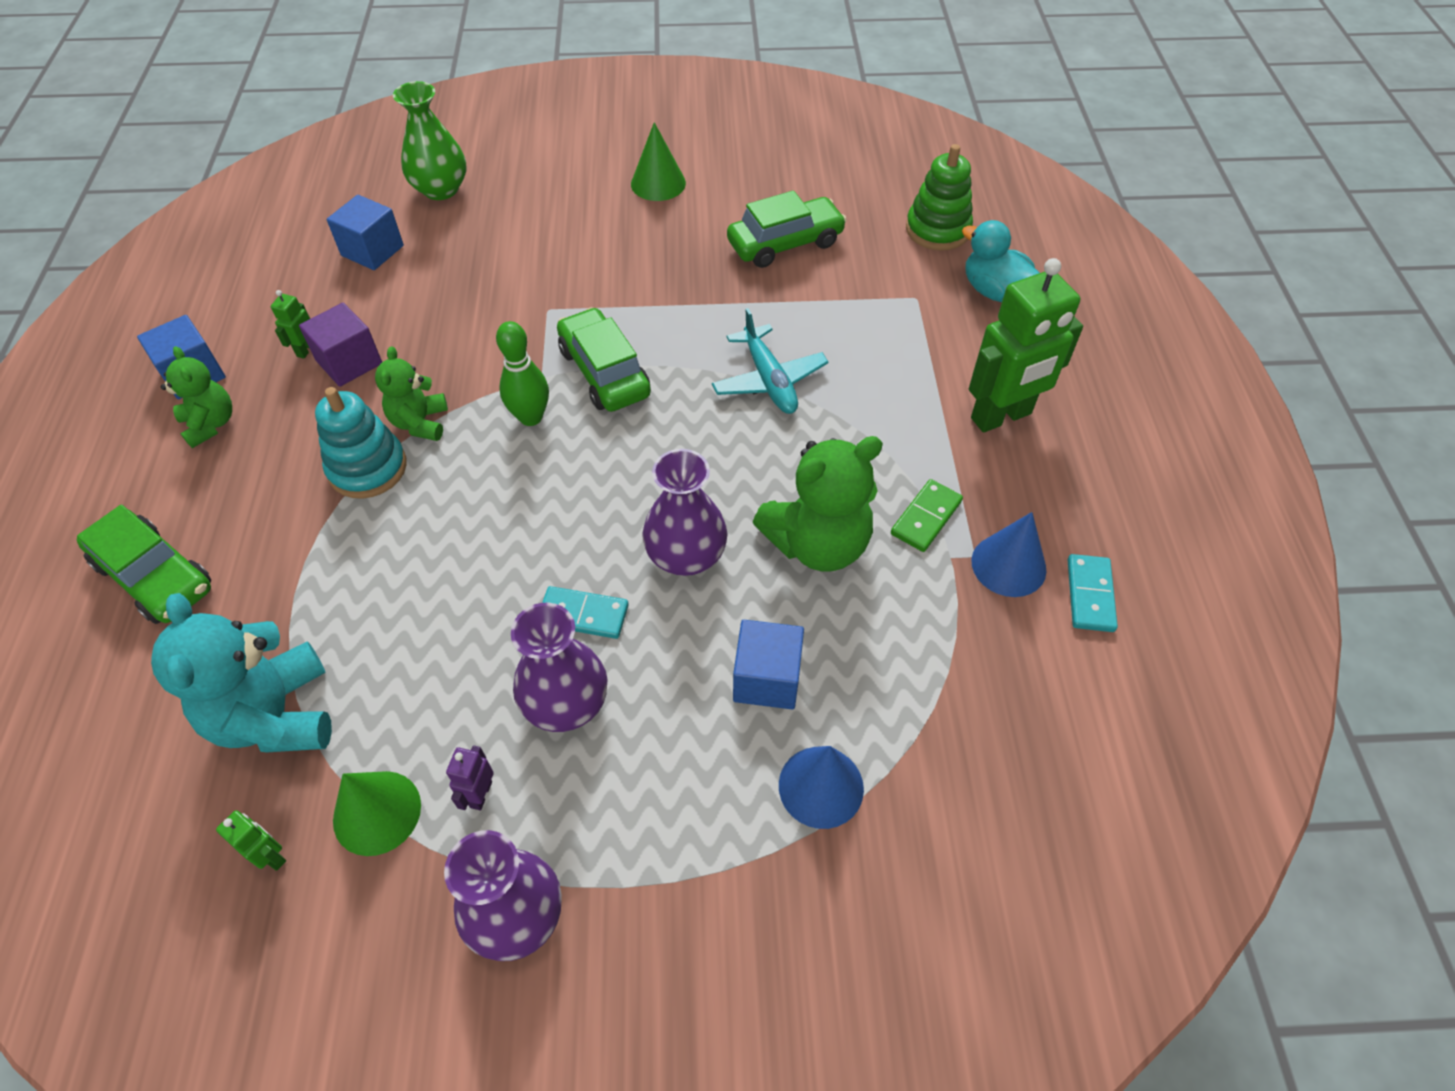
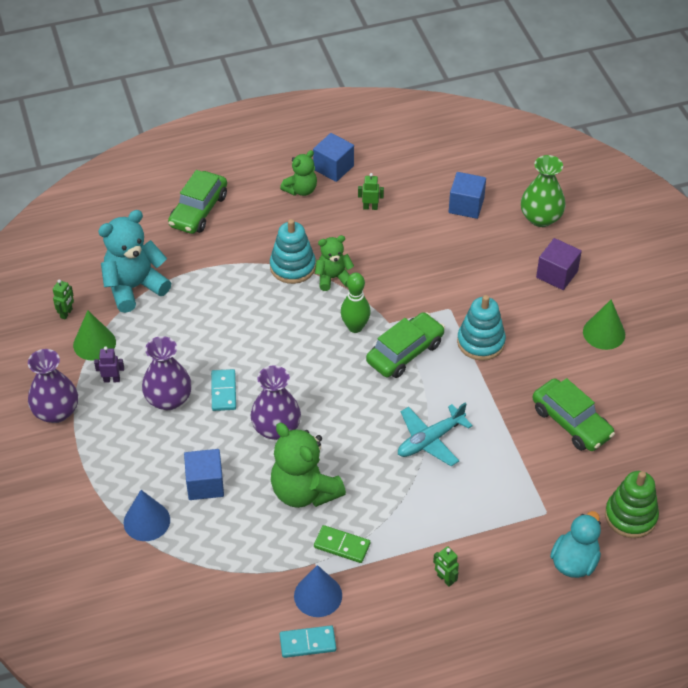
camera: 75 degrees right, 5 degrees down
(349, 362) = (368, 230): purple cube -> purple cube (557, 274)
(622, 292) = (480, 342): none -> turquoise stacking toy
(1001, 416) = (445, 579): green robot -> green robot, size x0.41

